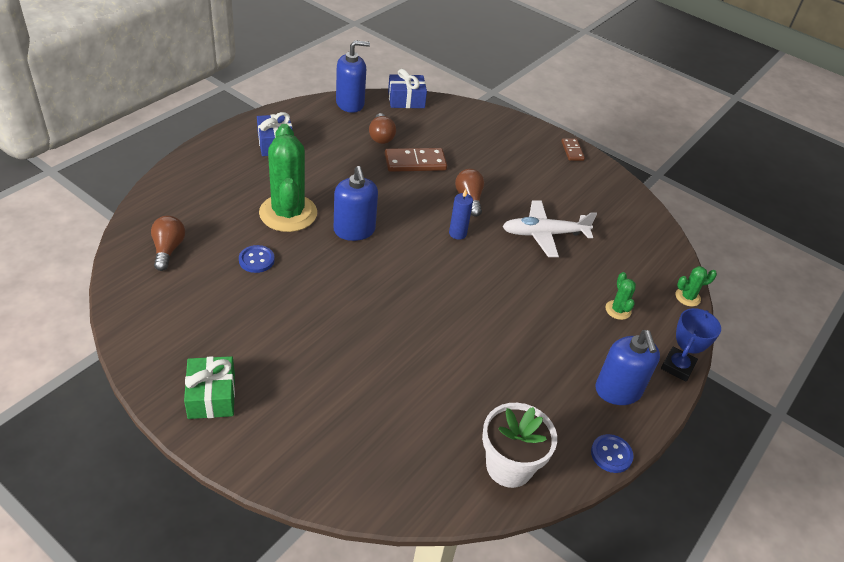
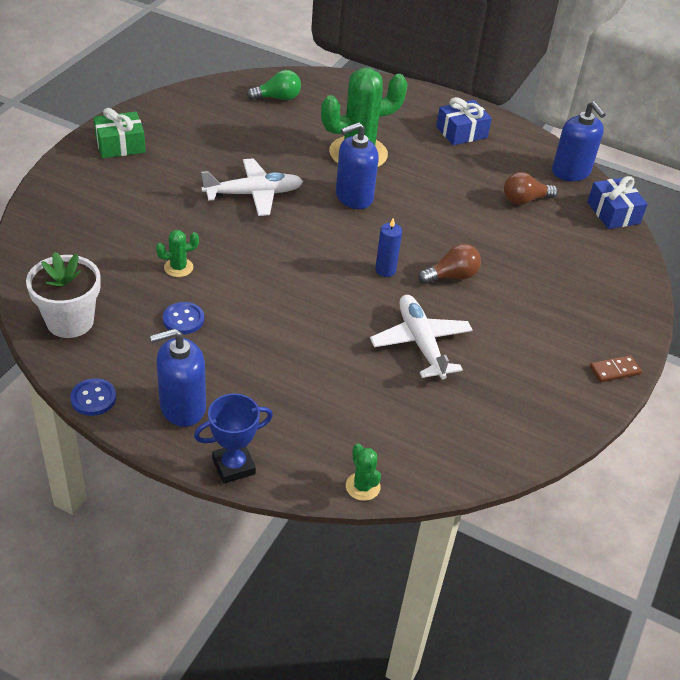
camera: 80 degrees right, 0 degrees up
(168, 249) = (277, 98): brown light bulb -> green light bulb
(256, 260) = (284, 144): blue button -> blue button (183, 319)
(334, 297) = (253, 194): none -> white plane
(415, 162) = (493, 229): brown domino -> none
(618, 310) = (312, 411): green cactus -> green cactus (178, 267)
(677, 366) = (233, 466): blue trophy -> blue trophy turned 45 degrees counterclockwise

